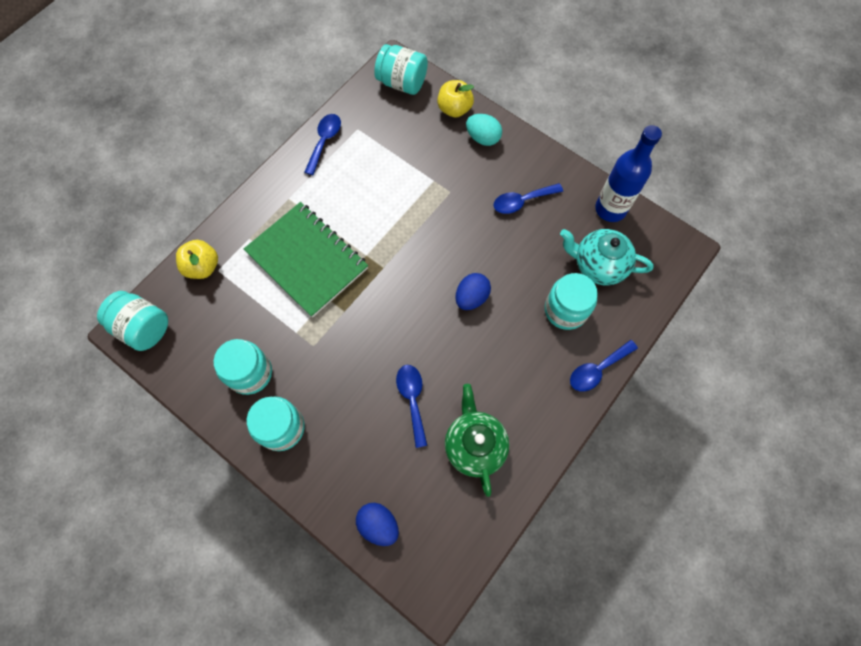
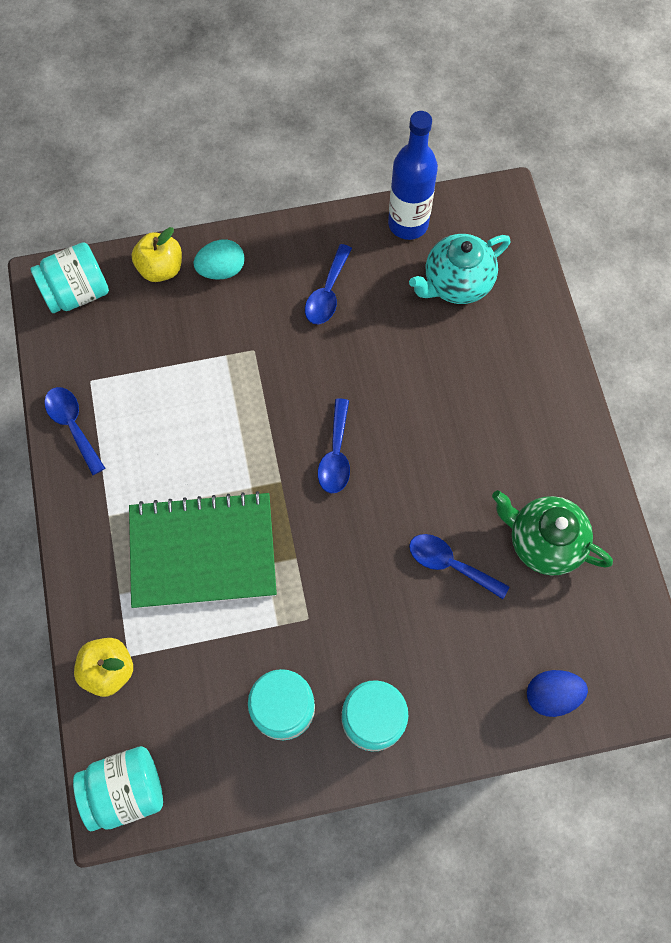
camera: 50 degrees left, 0 degrees up
(471, 297) = (389, 423): blue egg -> none
(565, 310) = (476, 350): turquoise jar -> none
(597, 370) = (559, 372): blue spoon -> blue spoon (336, 455)

